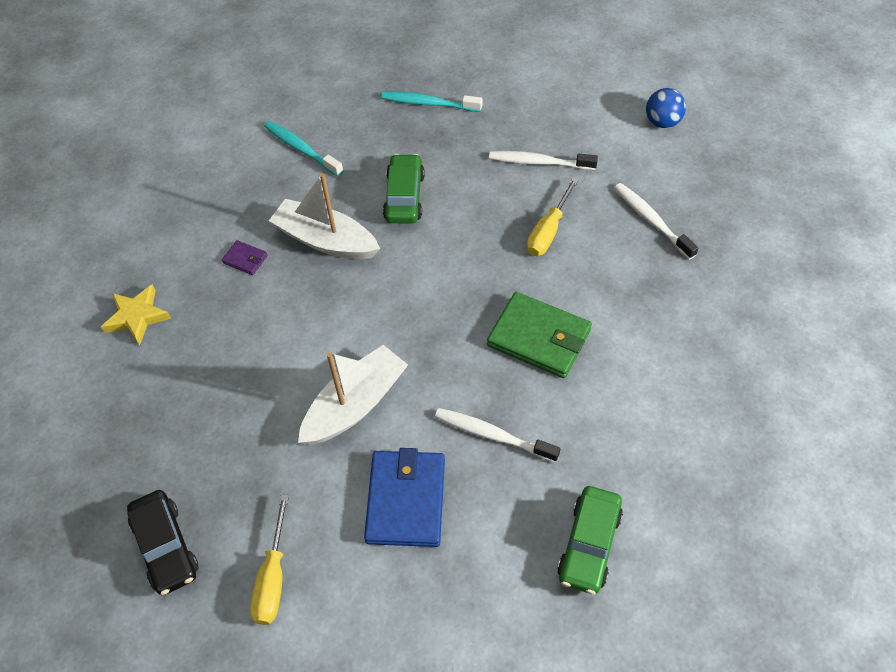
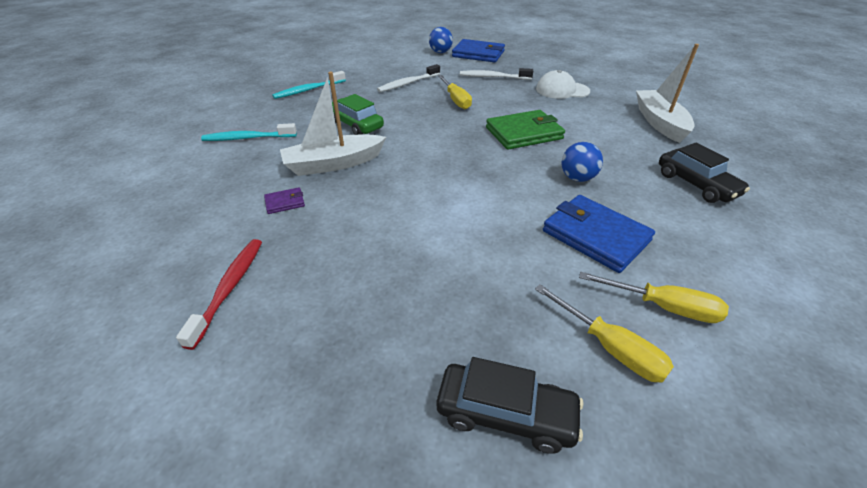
camera: 50 degrees left, 15 degrees down
(137, 317) = (229, 288): yellow star -> red toothbrush
(351, 594) = (663, 307): none -> yellow screwdriver
(355, 404) = (485, 217): white boat -> white boat (659, 122)
(493, 435) = (577, 178): white toothbrush -> blue ball
(589, 544) = (696, 184): green car -> black car
(696, 306) = (562, 90): none -> white cap
(705, 159) = (478, 54): none -> blue wallet

